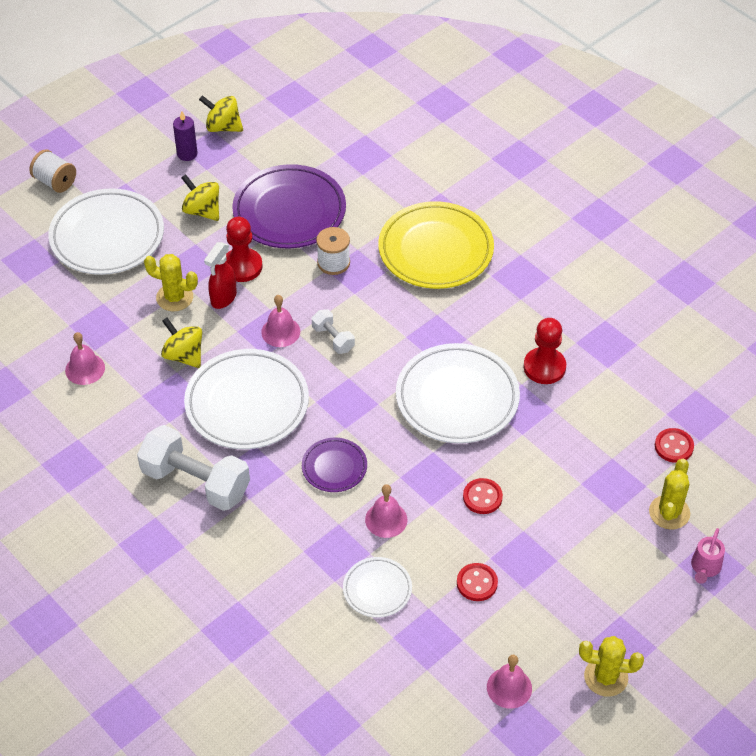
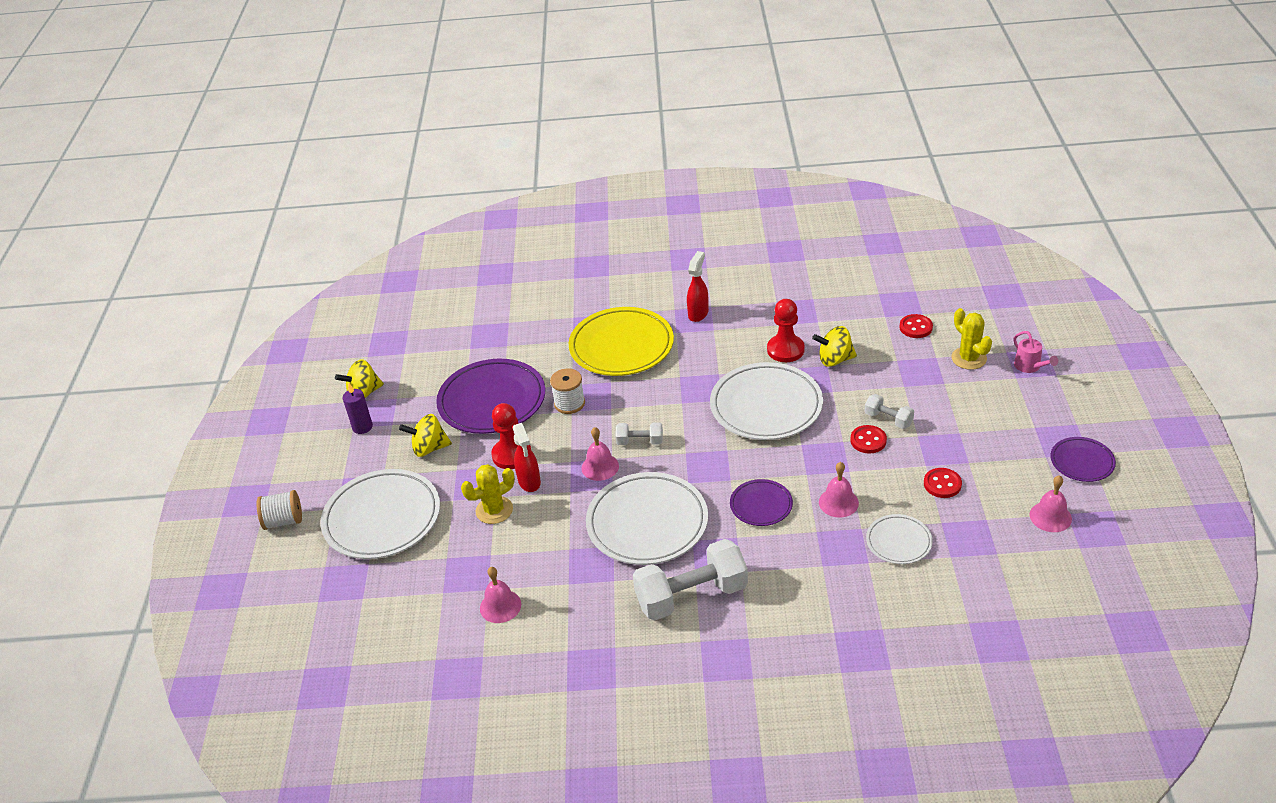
camera: 45 degrees left, 10 degrees down
(184, 355) = (558, 535): yellow spinning top -> yellow spinning top (834, 360)
(524, 496) = (888, 419): none -> white dumbbell
(531, 274) = (698, 313): none -> red spray bottle
(606, 677) = (1082, 462): yellow cactus -> purple plate

